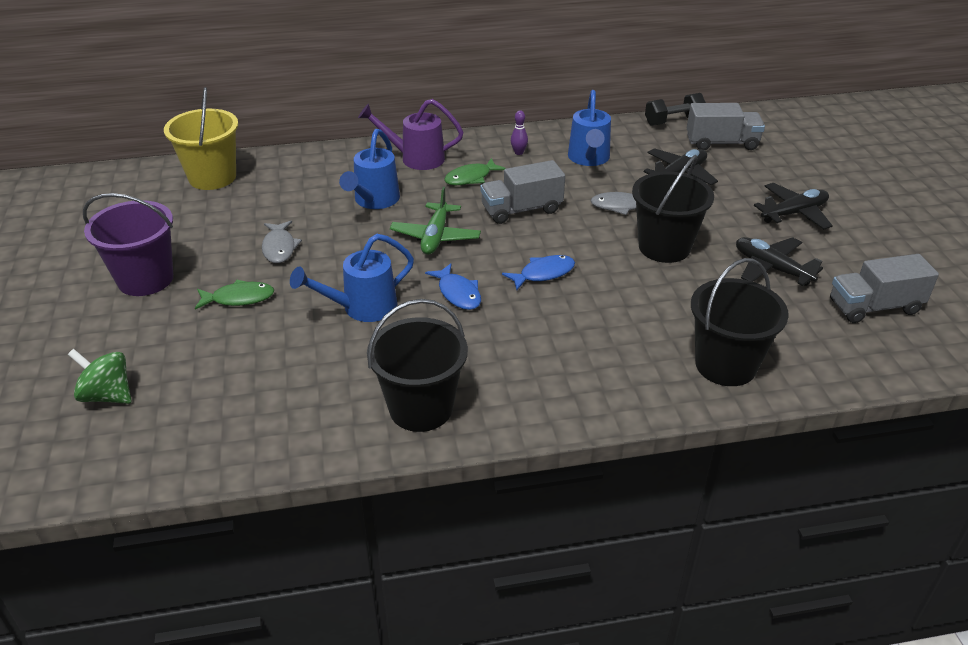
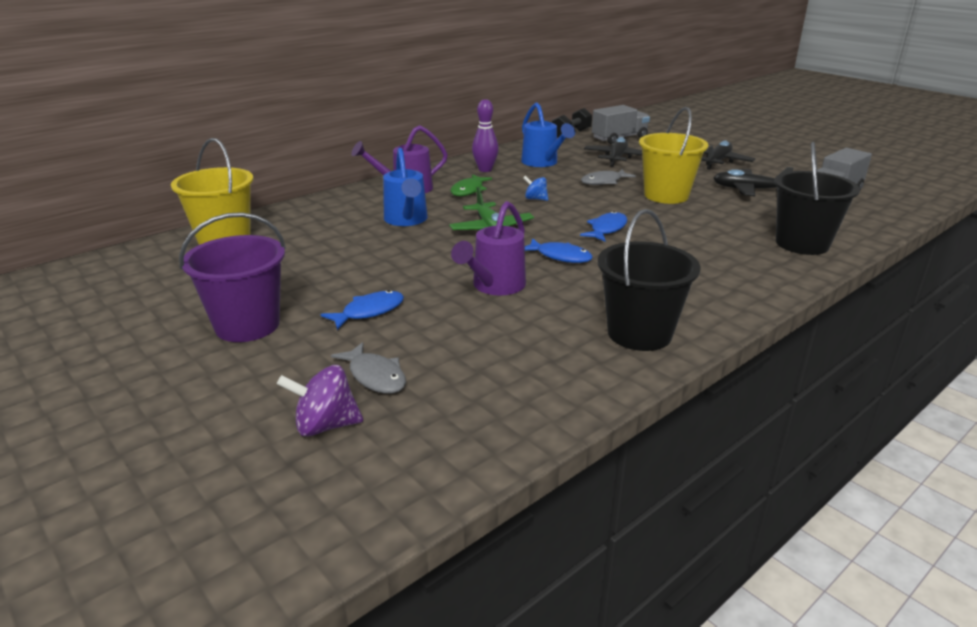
camera: 30 degrees left, 10 degrees down
(107, 395) = (325, 425): green spinning top -> purple spinning top
(239, 298) = (369, 312): green fish -> blue fish
(279, 248) = (360, 268): grey fish -> grey fish (375, 376)
(362, 308) = (495, 286): blue watering can -> purple watering can
(518, 152) = (485, 169): purple bowling pin -> purple bowling pin, size x1.70
(521, 210) = (535, 199): grey truck -> blue spinning top
(664, 247) = (666, 195): black bucket -> yellow bucket

